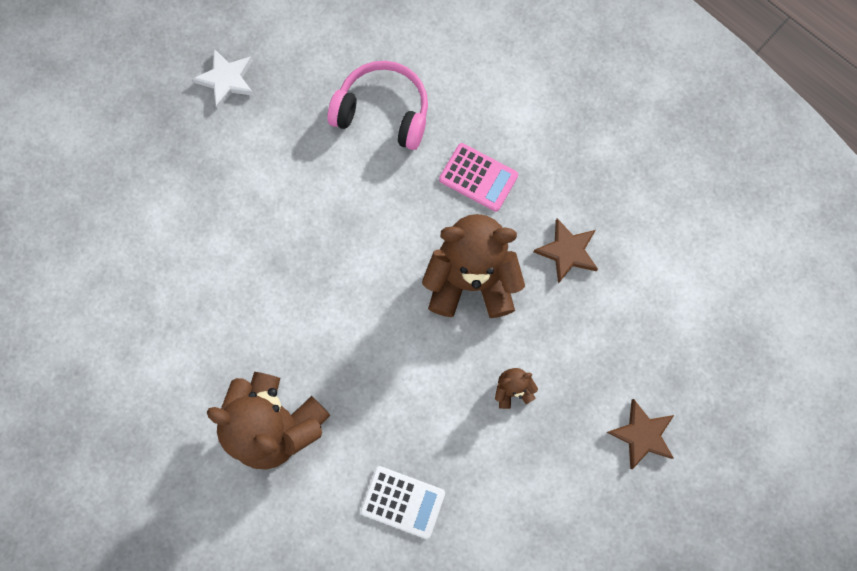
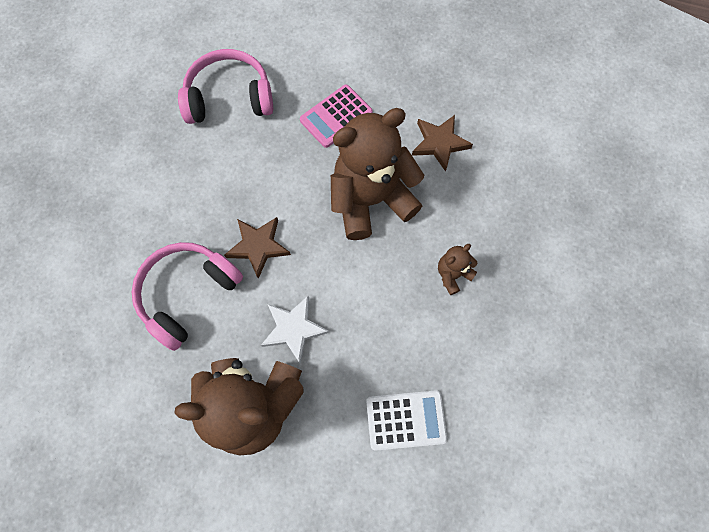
camera: 25 degrees left, 5 degrees down
(227, 80) = (77, 126): white star -> white star (294, 329)
(261, 295) = (188, 294): none -> pink headphones
(478, 177) = (336, 116): pink calculator -> pink calculator turned 135 degrees clockwise
(642, 435) = (580, 262): brown star -> brown star (258, 246)

